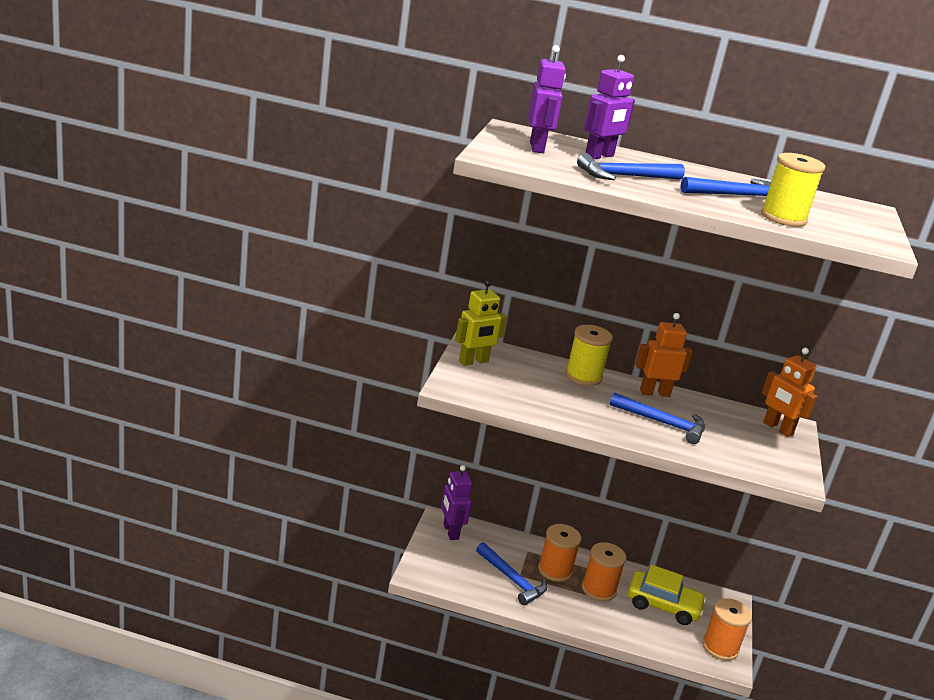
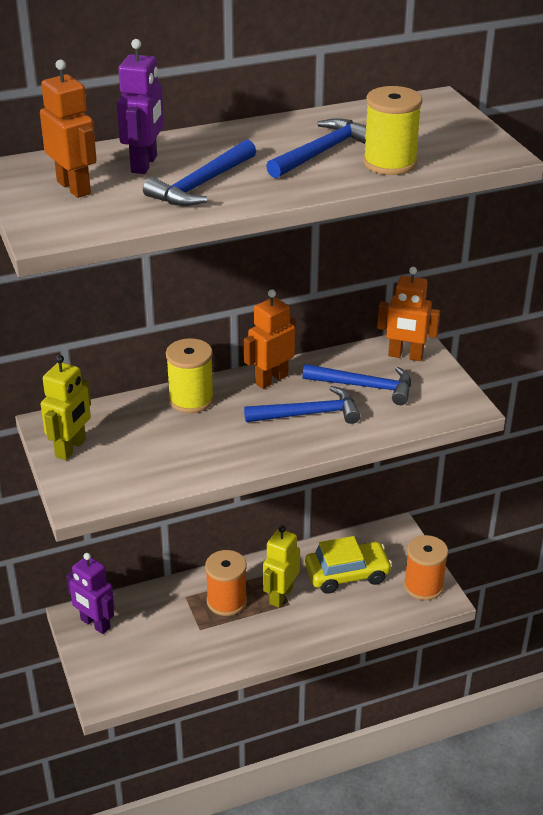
camera: 30 degrees left, 10 degrees up
(512, 580) = (197, 639): blue hammer -> blue hammer (365, 387)
(537, 148) = (74, 187): purple robot -> orange robot
(598, 589) = (280, 595): orange spool -> yellow robot

